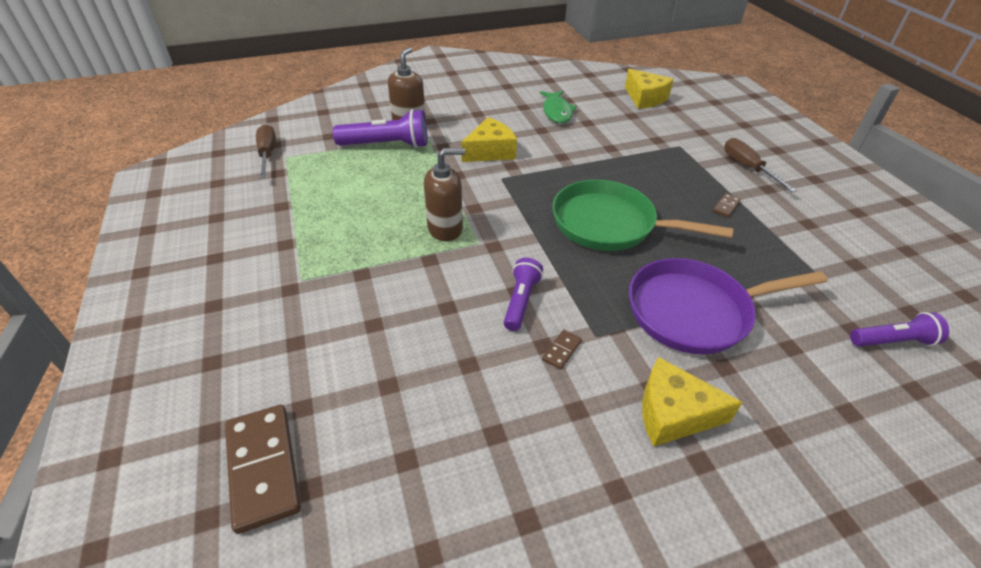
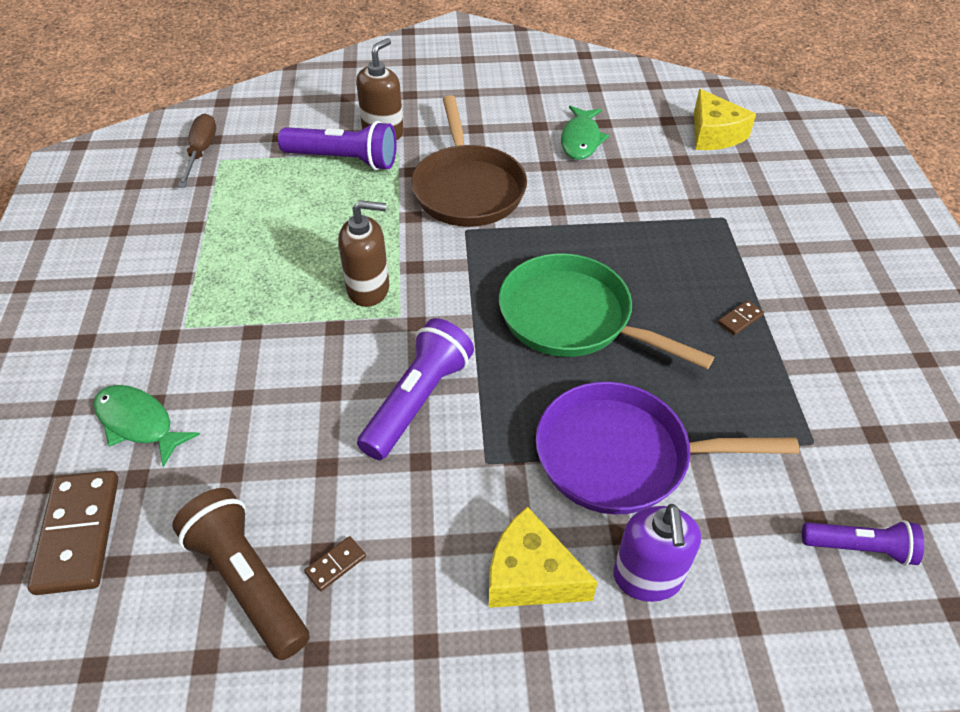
camera: 15 degrees right, 5 degrees up
(288, 362) = (138, 423): none -> green fish
(440, 473) = (248, 582): none -> brown flashlight
(490, 151) = (467, 188): yellow cheese -> brown pan
(521, 301) = (417, 401): purple flashlight -> purple flashlight, size x1.60
(561, 350) = (437, 472): brown domino -> brown domino (335, 564)
(748, 168) = (803, 266): brown screwdriver -> none
(761, 395) = (647, 577): none -> purple soap dispenser

